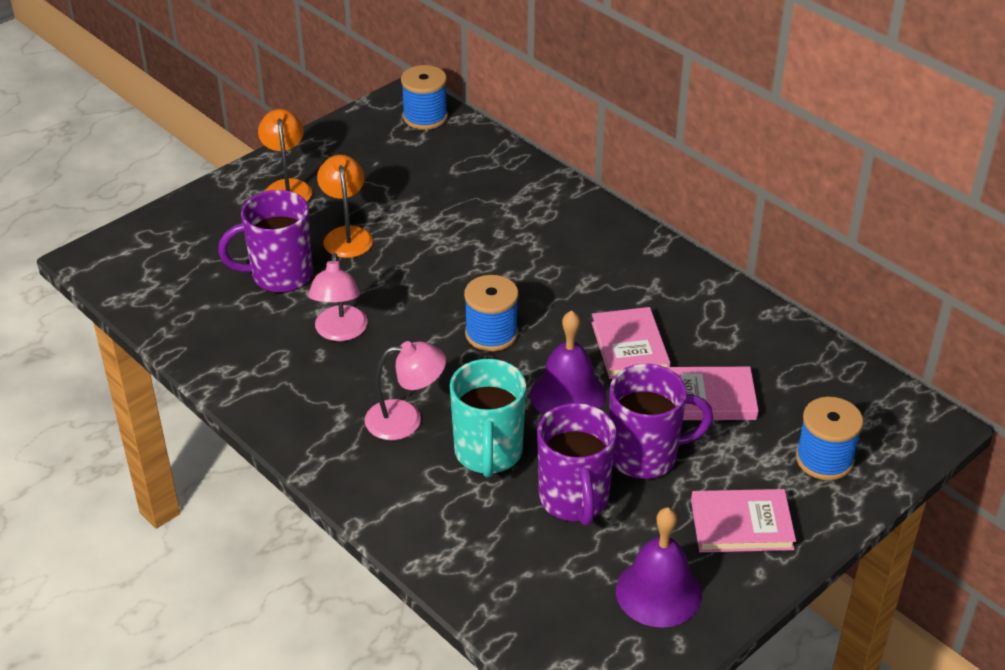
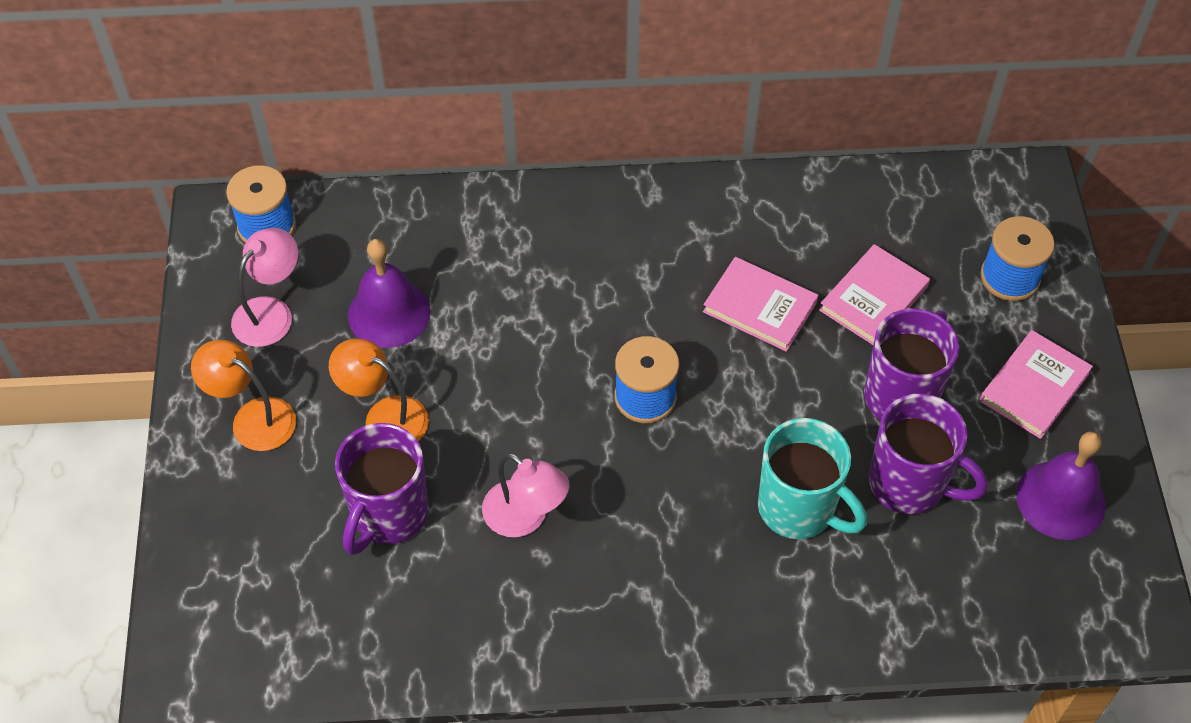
camera: 50 degrees left, 15 degrees up
(406, 419) = (697, 543): pink lamp -> pink lamp (271, 312)
(568, 395) = (778, 396): purple bell -> purple bell (389, 313)

